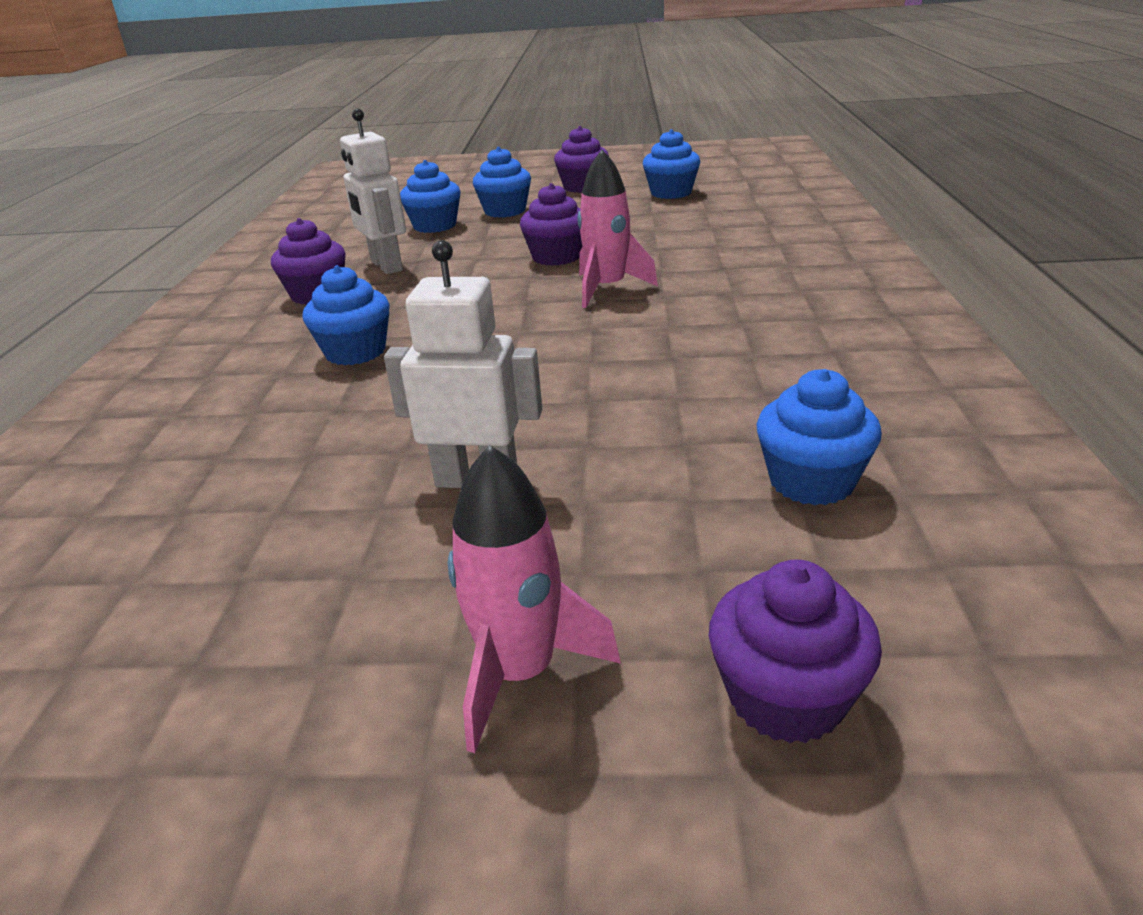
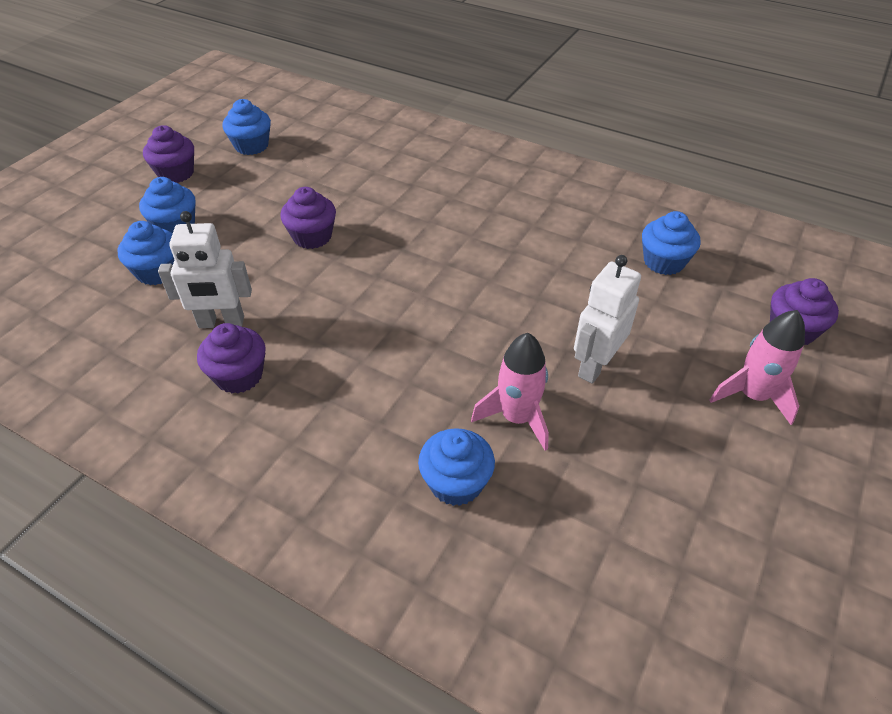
camera: 65 degrees left, 15 degrees up
(355, 352) = (380, 377): blue cupcake -> blue cupcake (456, 483)
(607, 289) = (394, 237): pink rocket -> pink rocket (517, 418)

